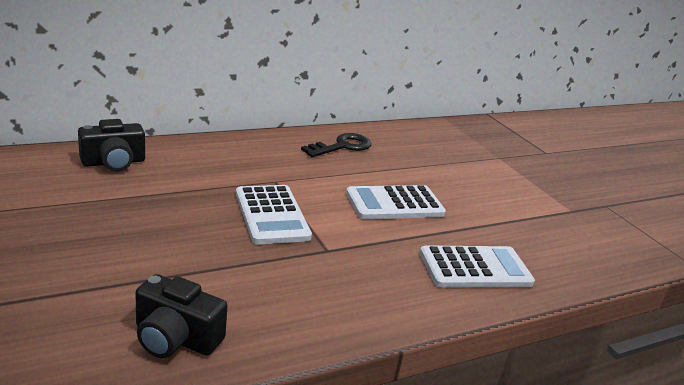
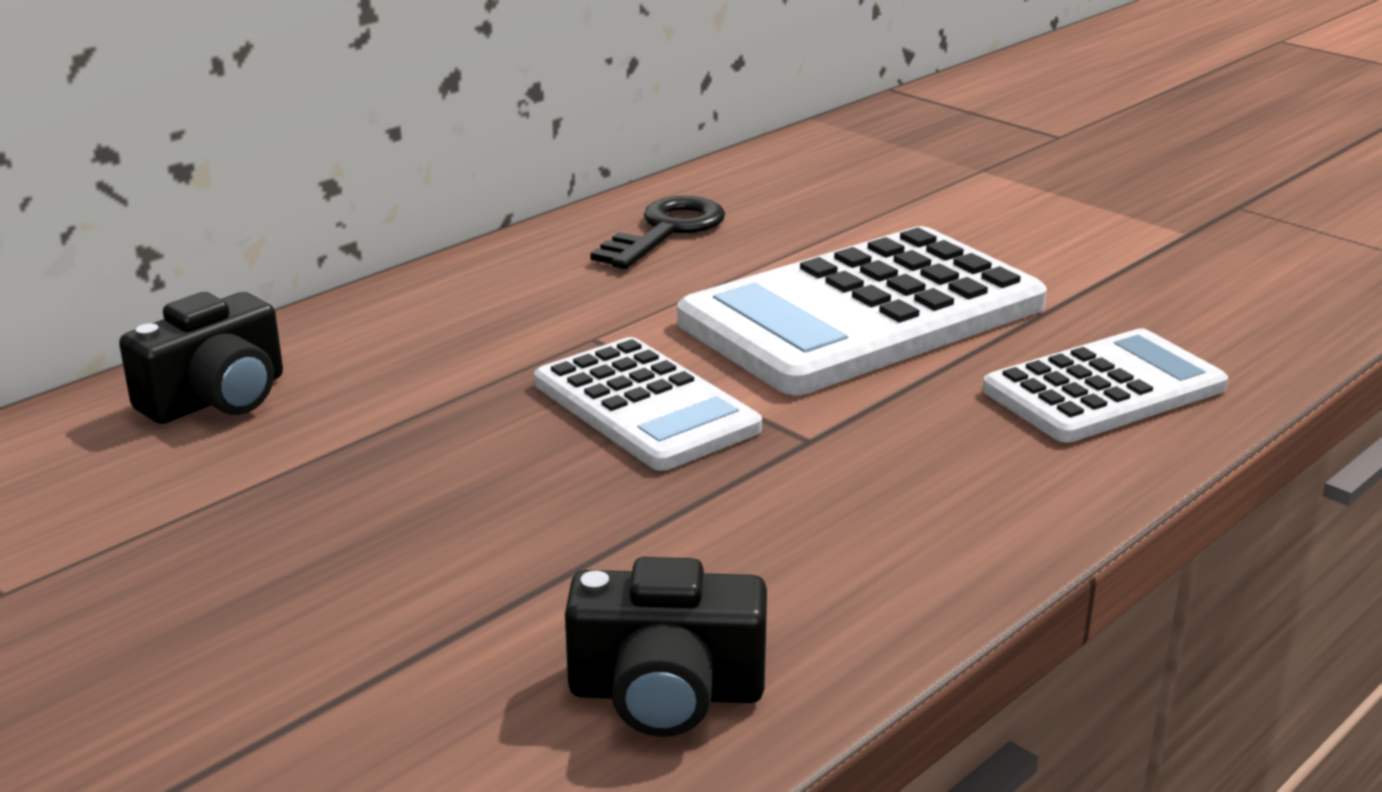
camera: 15 degrees left, 0 degrees up
(394, 204) = (862, 314): white calculator -> white calculator, size x1.67

